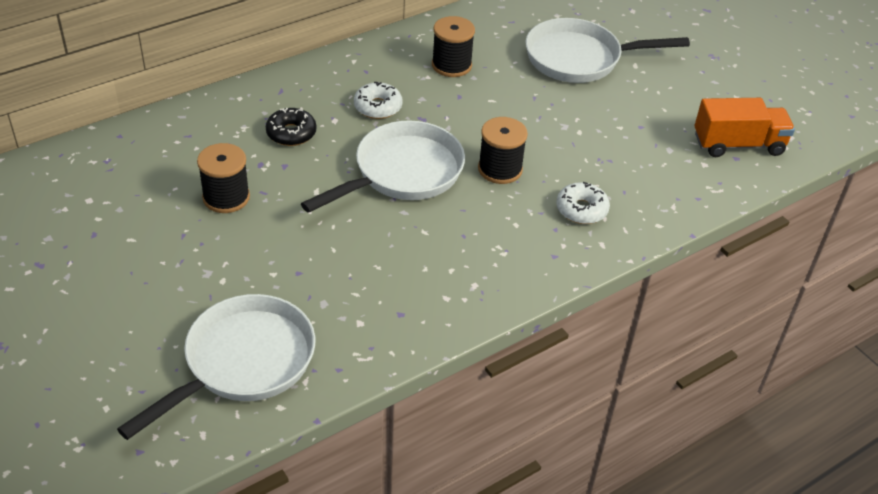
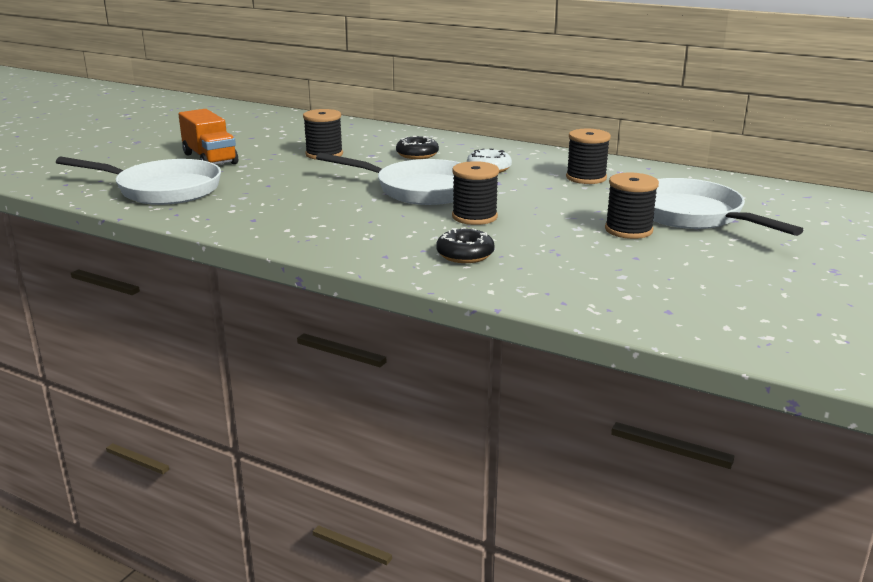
camera: 65 degrees right, 20 degrees down
(581, 209) = (465, 255): white donut -> black donut
(587, 103) = (628, 230): none -> black spool
(738, 144) = (694, 308): orange truck -> orange truck (210, 159)

